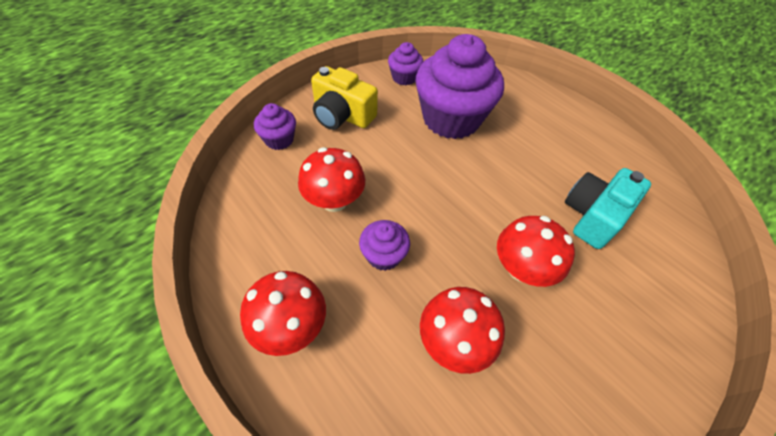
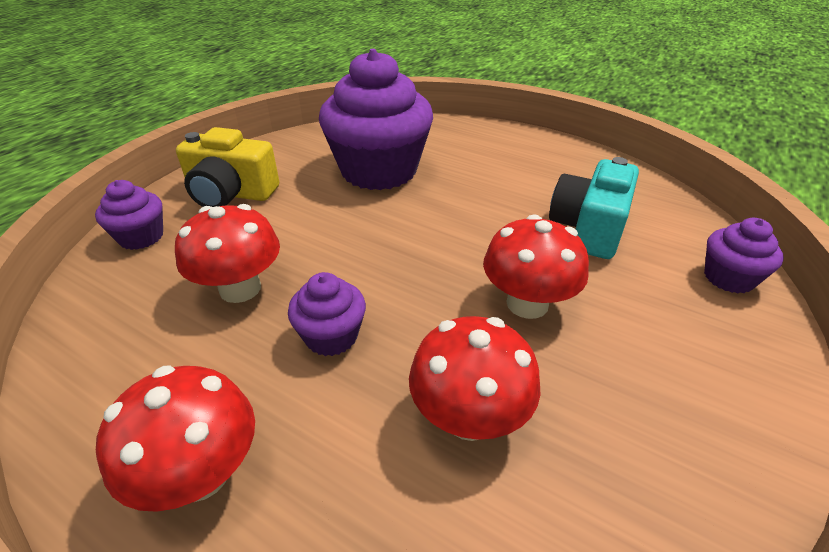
camera: 15 degrees left, 15 degrees down
(404, 77) = (306, 143): purple cupcake -> purple cupcake (728, 278)

